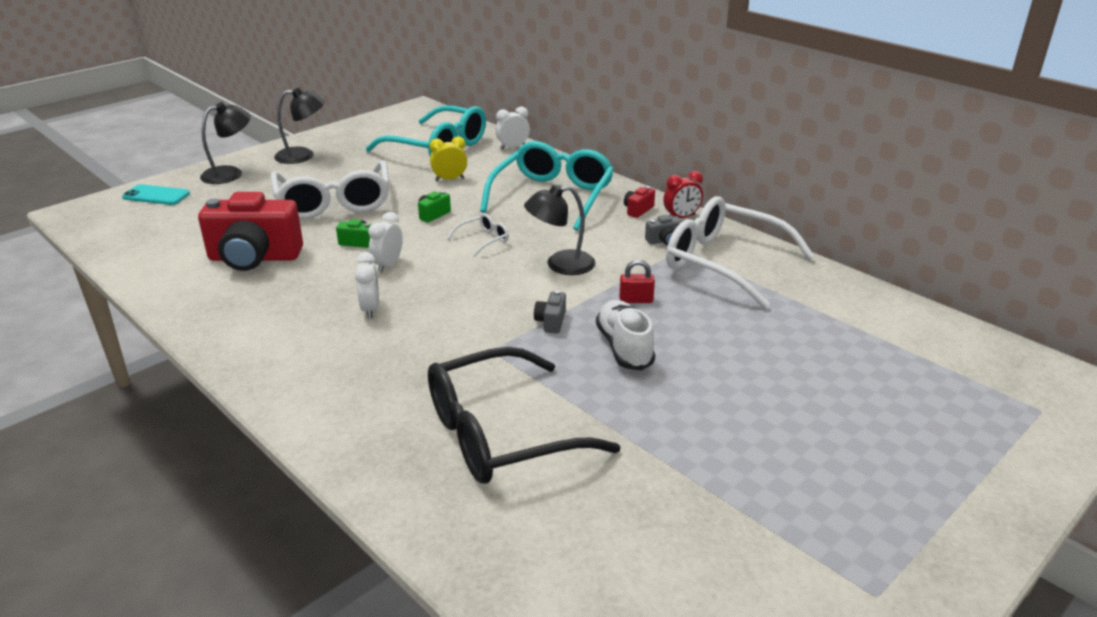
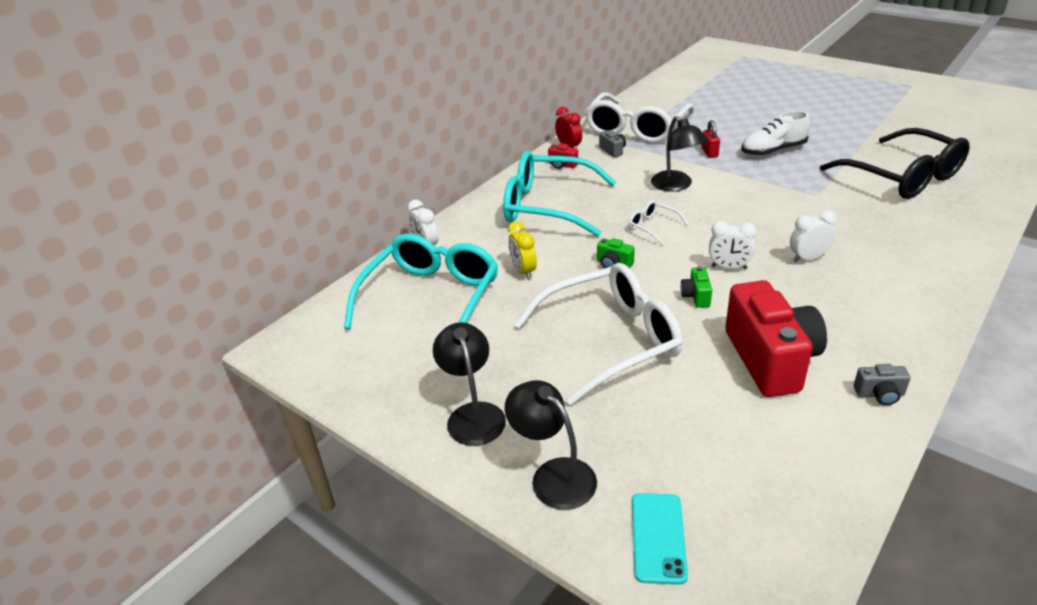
camera: 95 degrees left, 5 degrees up
(551, 322) = (762, 178): grey camera -> grey camera (879, 394)

